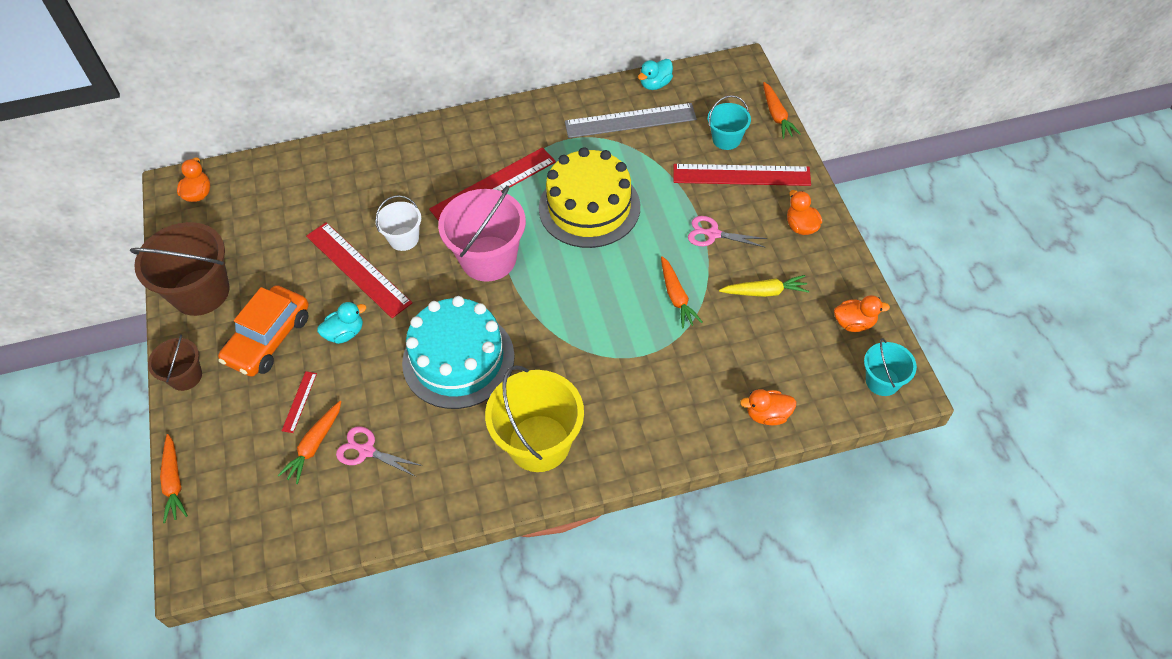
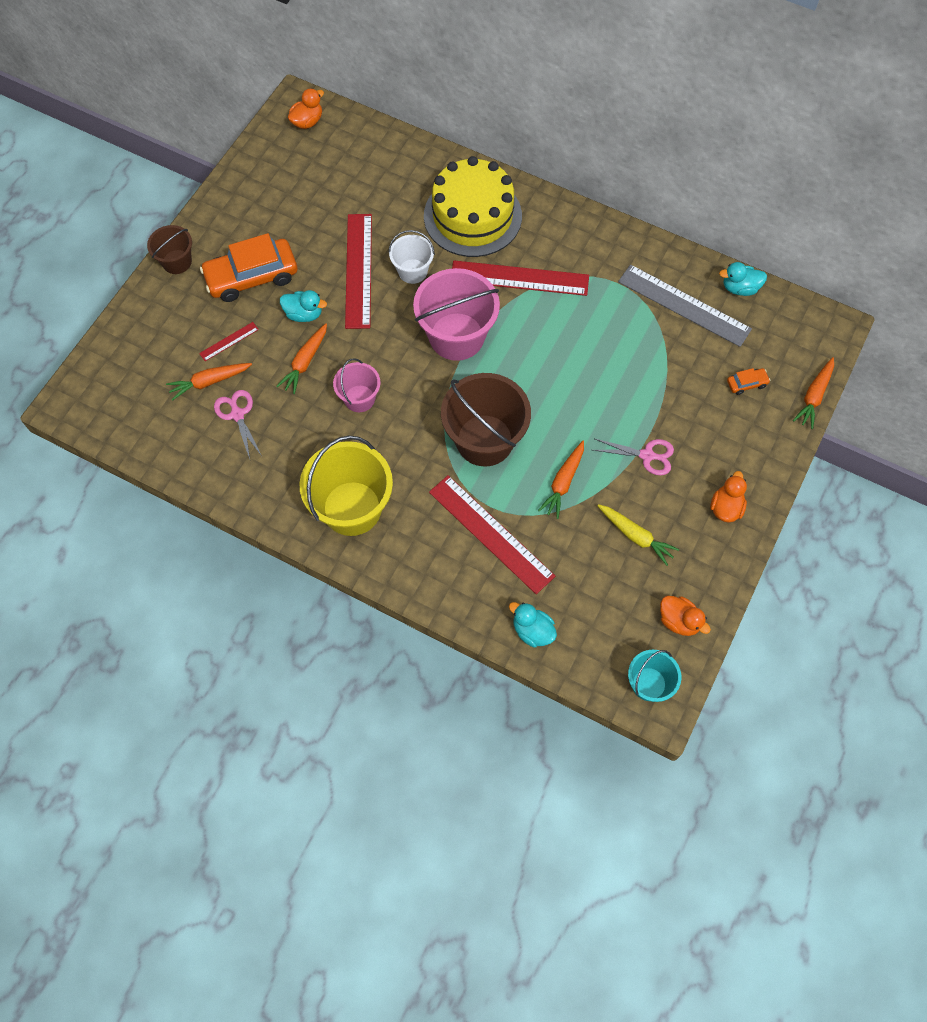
camera: 40 degrees right, 10 degrees up
(174, 482) = (105, 334): orange carrot -> orange carrot (305, 362)
(201, 292) = (241, 204): brown bucket -> brown bucket (484, 440)
(458, 359) = (359, 398): turquoise cake -> pink bucket
(589, 207) = (573, 355): yellow cake -> yellow cake (472, 216)
(713, 234) = (647, 455): pink scissors -> pink scissors turned 135 degrees clockwise
(726, 139) = (746, 383): turquoise bucket -> orange car
(741, 175) = (724, 424): red ruler -> red ruler (491, 533)
(767, 415) = (532, 631): orange duck -> turquoise duck

